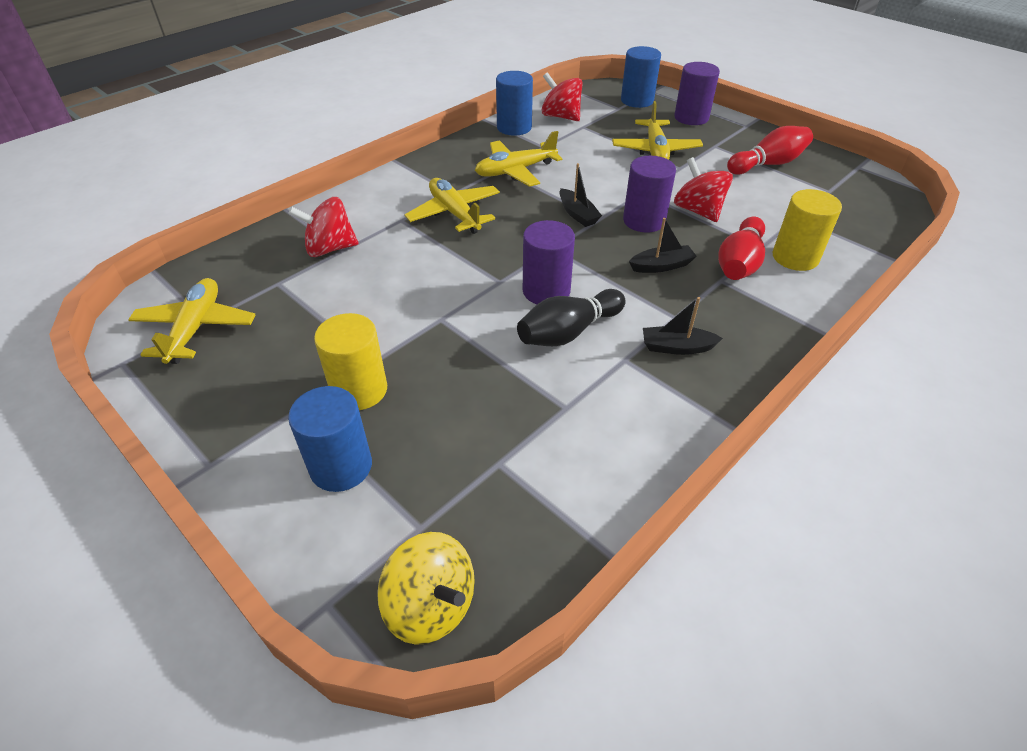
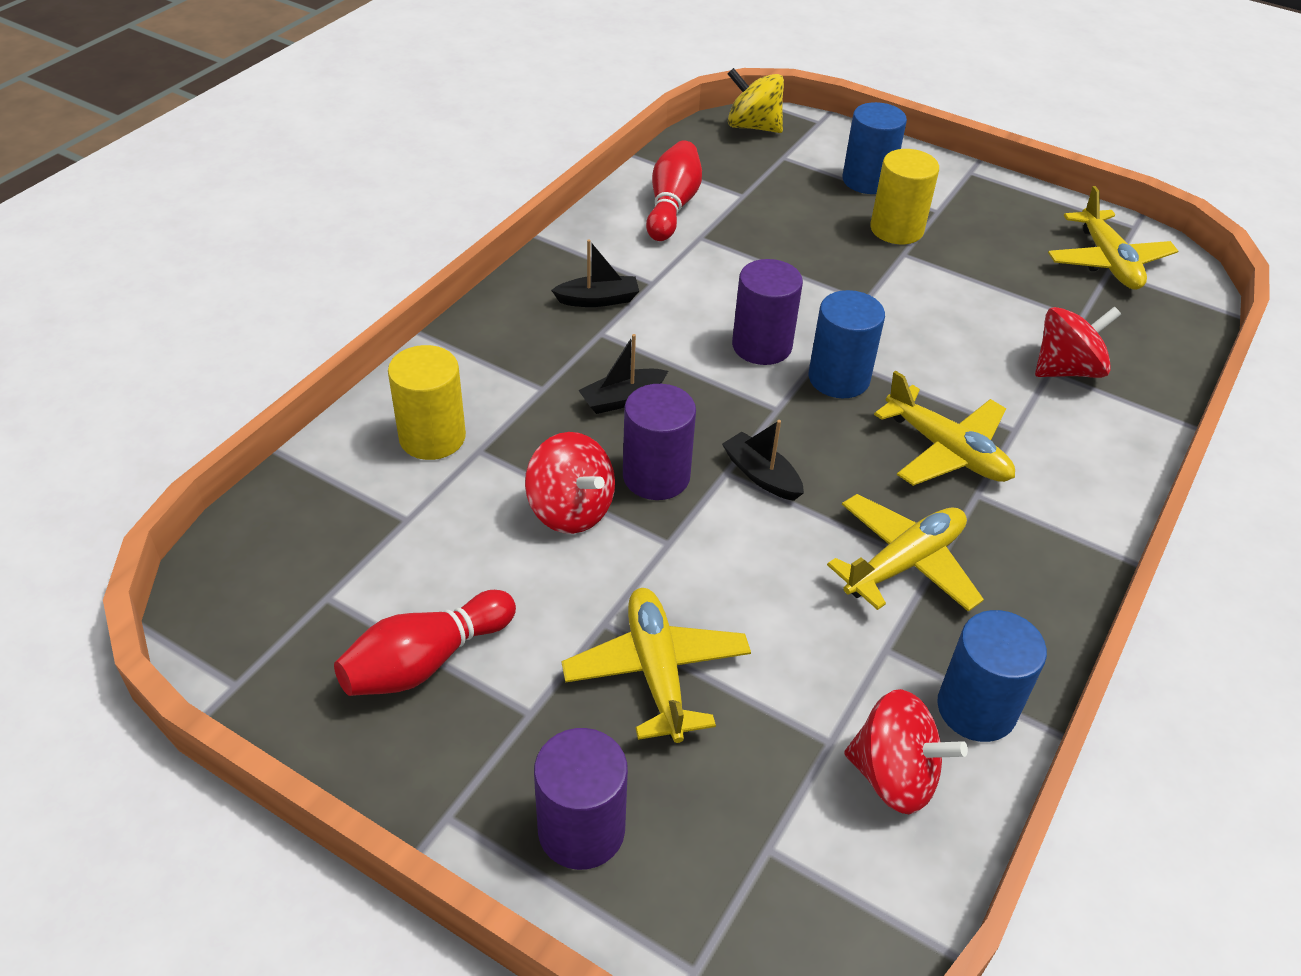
camera: 165 degrees right, 0 degrees up
(568, 332) = (719, 302): black bowling pin -> none
(637, 100) = (728, 898): blue cylinder -> blue cylinder (839, 378)
(739, 263) = (515, 417): red bowling pin -> red bowling pin (672, 206)

